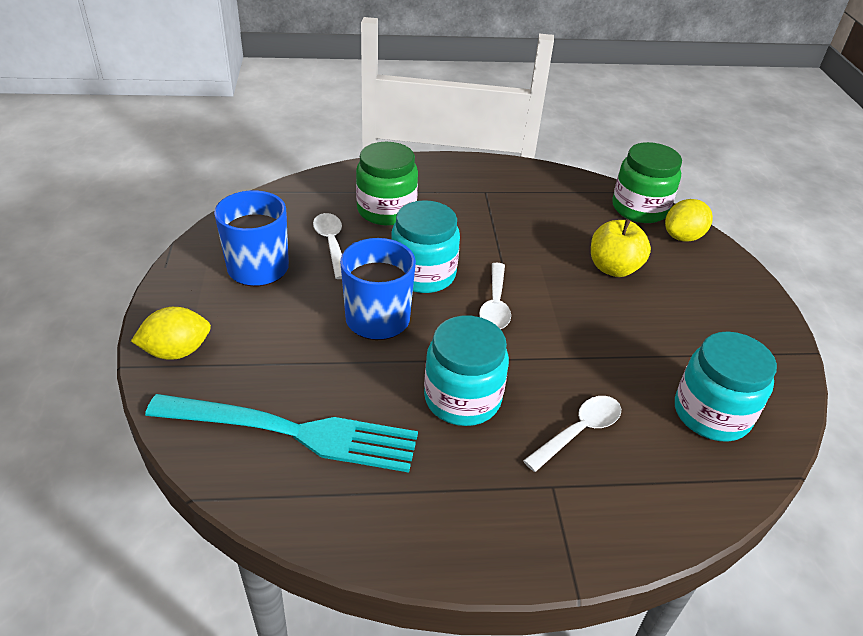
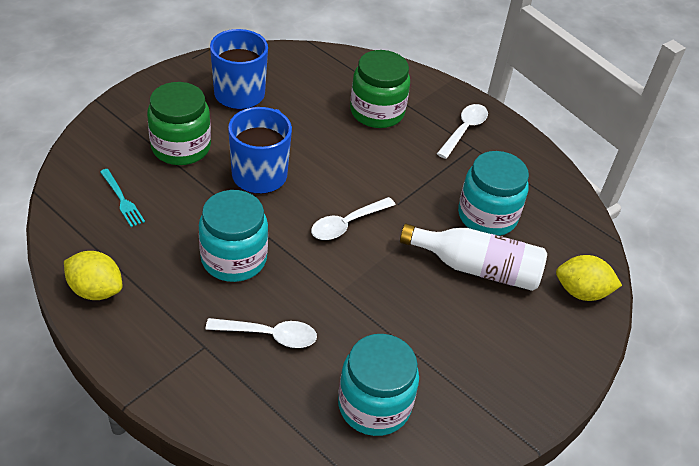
camera: 45 degrees right, 5 degrees up
(177, 351) = (130, 111): yellow lemon -> yellow lemon (96, 290)
(294, 432) = (122, 200): turquoise fork -> turquoise fork, size x0.41
(331, 244) = (305, 109): white spoon -> white spoon (464, 130)
(423, 274) = (332, 170): turquoise jar -> turquoise jar (487, 216)
(613, 268) = (477, 268): yellow apple -> white bottle
(639, 208) = (583, 246): green jar -> green jar (181, 147)

